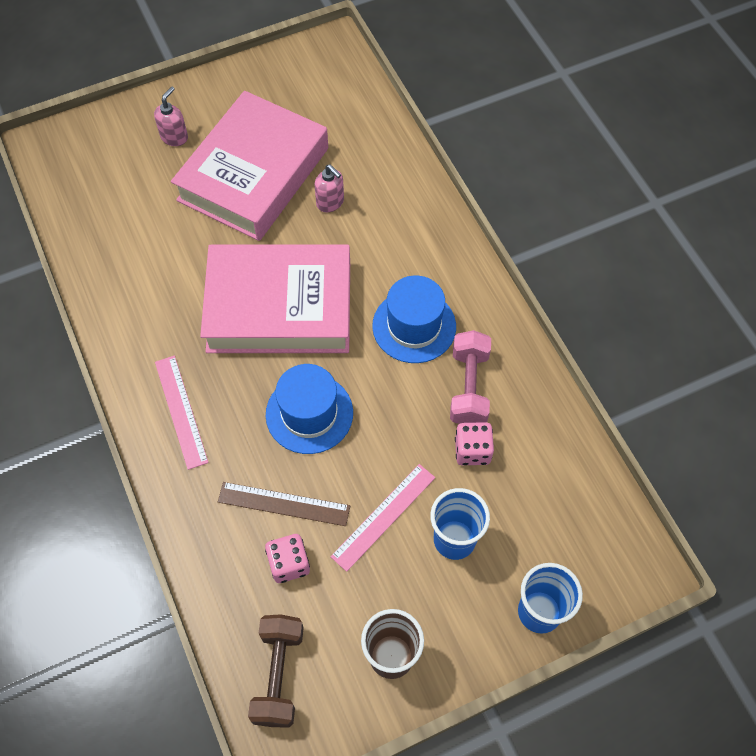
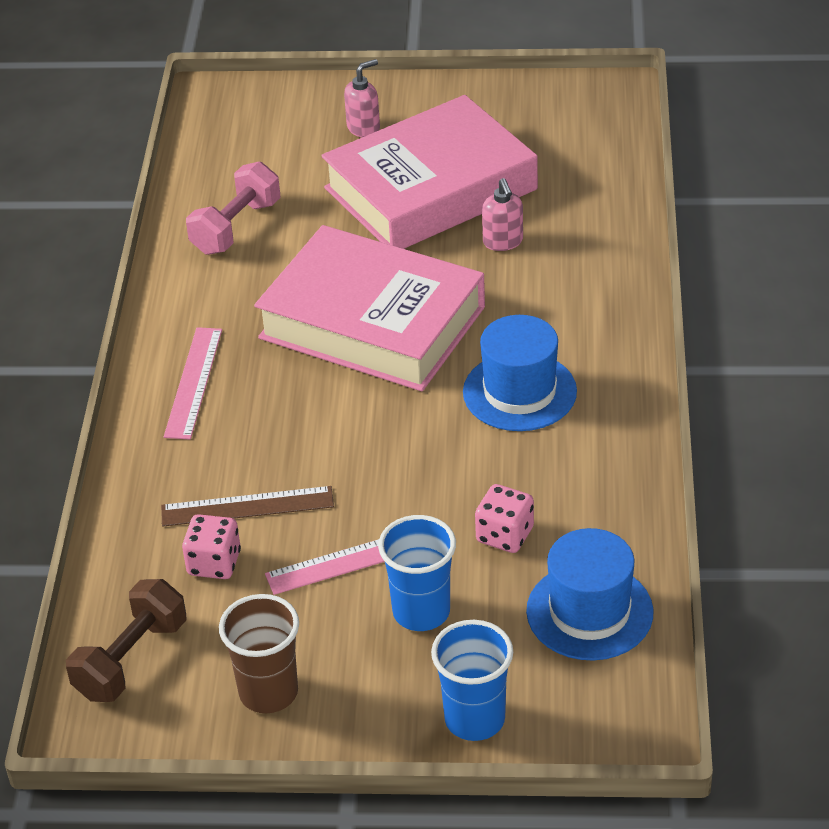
camera: 30 degrees right, 20 degrees down
(284, 504) = (247, 506): brown ruler -> brown ruler turned 45 degrees counterclockwise
(309, 413) = (335, 433): blue hat -> blue hat (589, 611)
(468, 387) = (544, 472): pink dumbbell -> pink dumbbell (236, 227)

